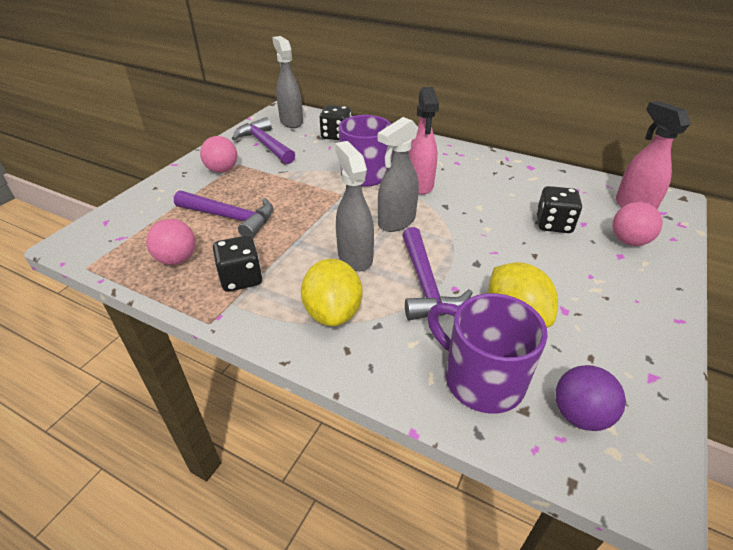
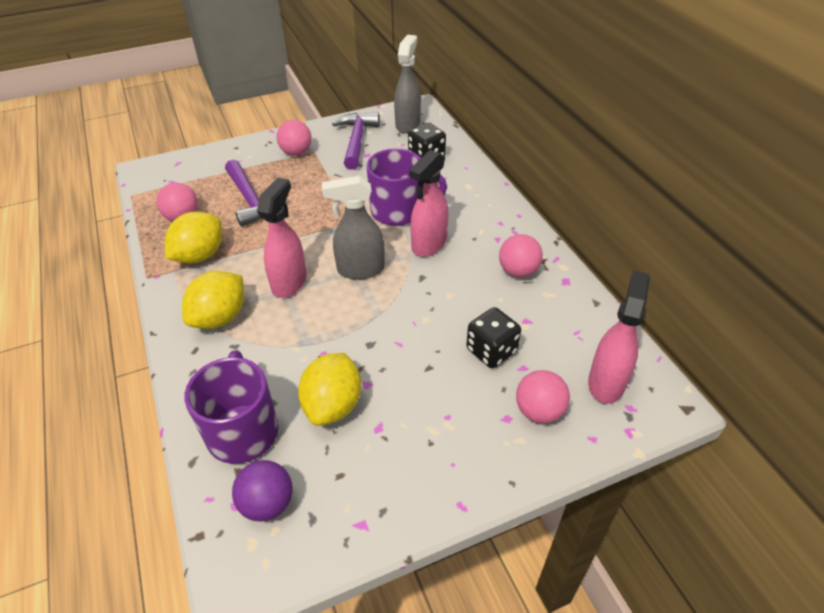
camera: 40 degrees right, 5 degrees up
(241, 278) = (200, 255): black dice -> yellow lemon
(355, 257) = (289, 282): grey spray bottle -> pink spray bottle
(426, 285) = (306, 337): purple hammer -> none
(497, 174) = (518, 271): none -> pink ball

